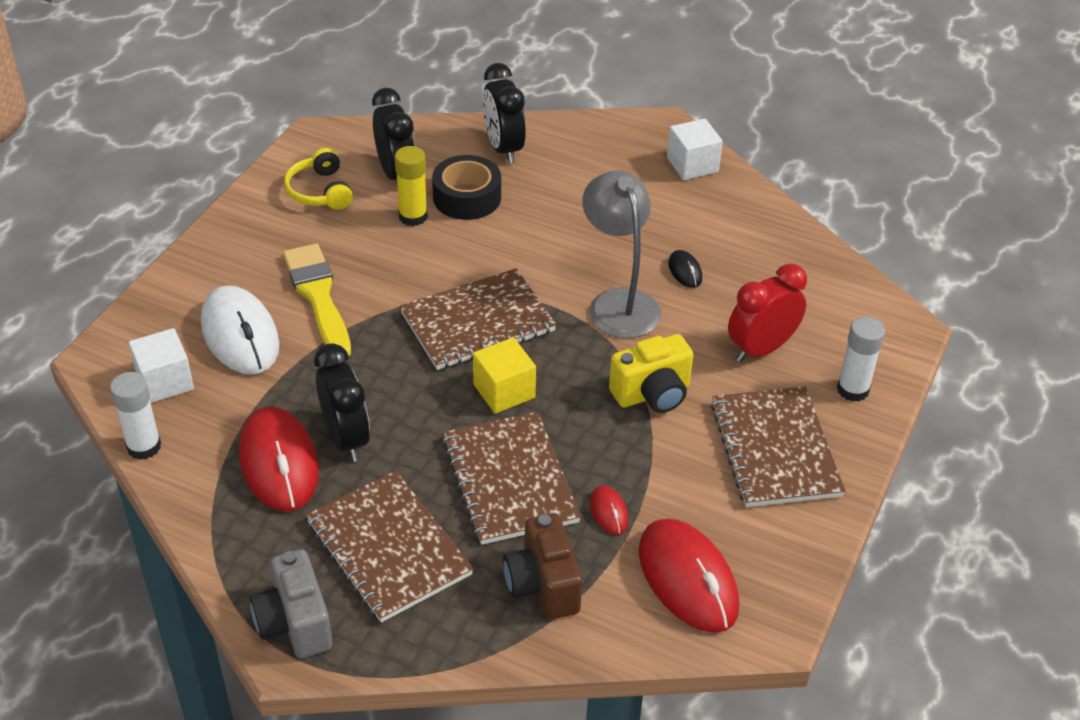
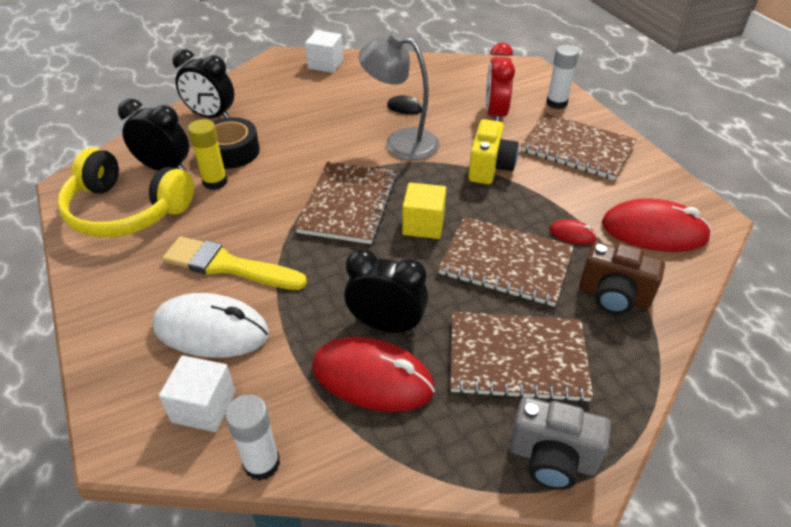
camera: 50 degrees left, 0 degrees up
(320, 191) = (126, 211): yellow headphones -> yellow headphones, size x1.82

